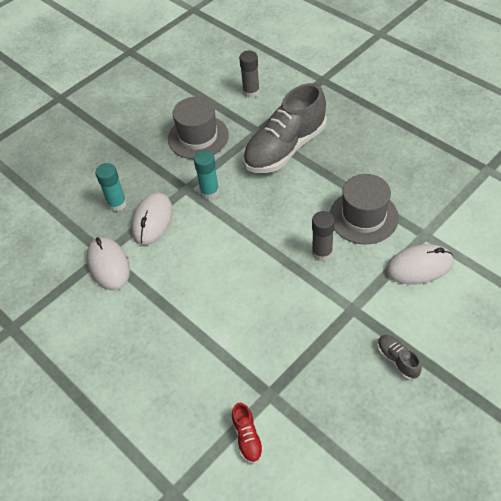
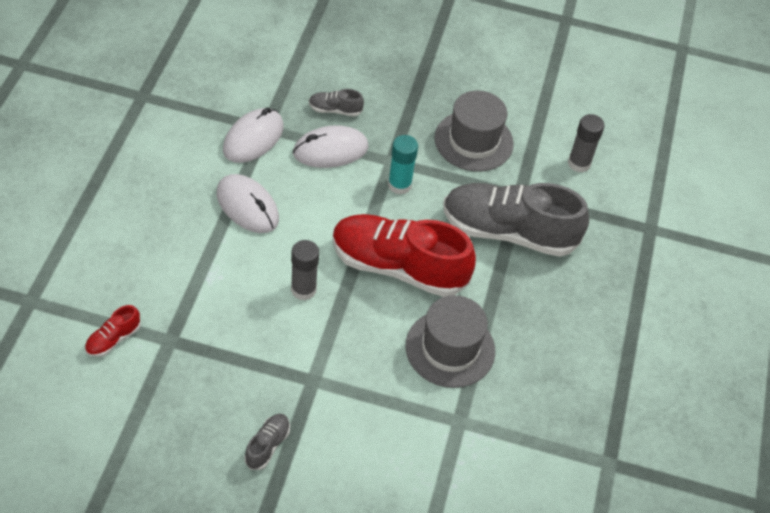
camera: 50 degrees right, 0 degrees up
(117, 204) = (335, 110): turquoise glue stick -> grey shoe
(280, 220) = (398, 267): none -> red shoe
(322, 252) = (374, 324): grey glue stick -> grey glue stick (303, 289)
(419, 267) = (407, 429): white mouse -> white mouse (247, 206)

